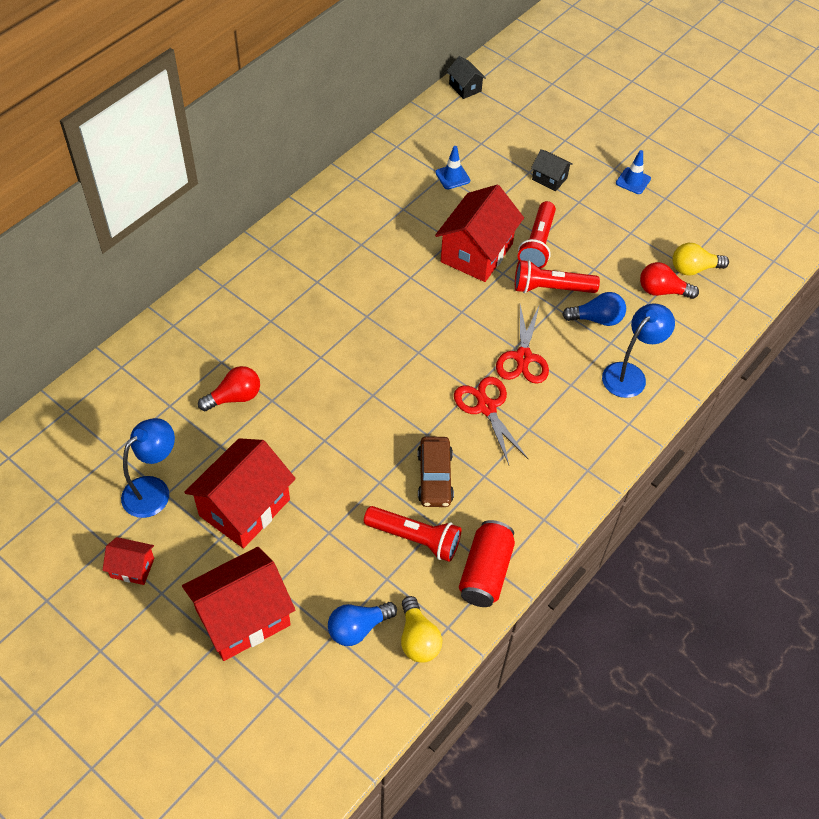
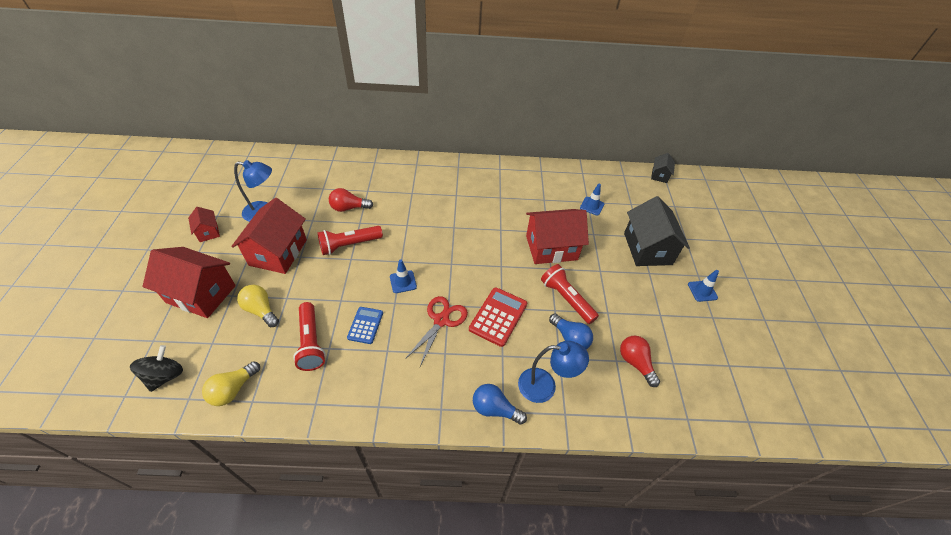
camera: 50 degrees right, 5 degrees down
(234, 397) = (349, 208): red light bulb -> red light bulb turned 150 degrees clockwise
(244, 507) = (278, 252): red house -> red house turned 75 degrees counterclockwise
(343, 699) = (165, 376): none -> black spinning top
(358, 628) = (224, 352): blue light bulb -> blue light bulb (495, 409)
(404, 410) = (403, 282): none -> blue traffic cone
(434, 477) = (365, 325): brown car -> blue calculator
(485, 572) = (310, 397): red can -> none
(523, 357) = (498, 316): red scissors -> red calculator
(537, 244) = (592, 272): red flashlight -> red flashlight (349, 245)
(549, 179) = (647, 248): black house -> black house, size x2.05
(693, 269) = (676, 371): yellow light bulb -> yellow light bulb (261, 310)

